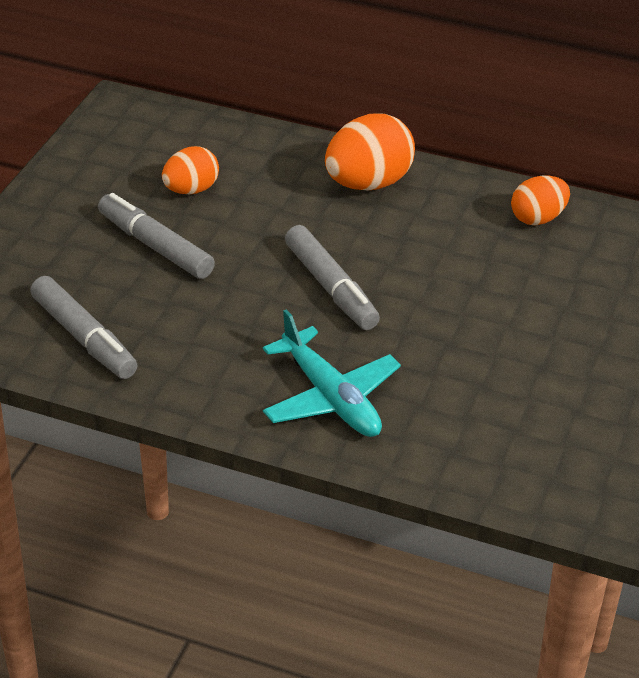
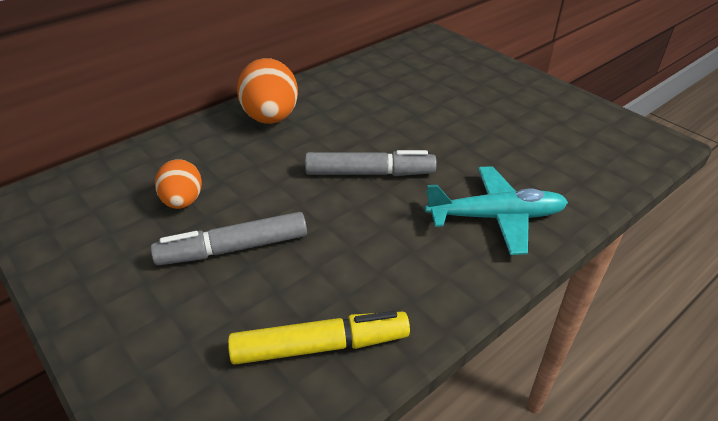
camera: 60 degrees left, 0 degrees up
(84, 338) = (320, 346): grey marker -> yellow marker
(538, 218) = (370, 73): orange egg -> none

